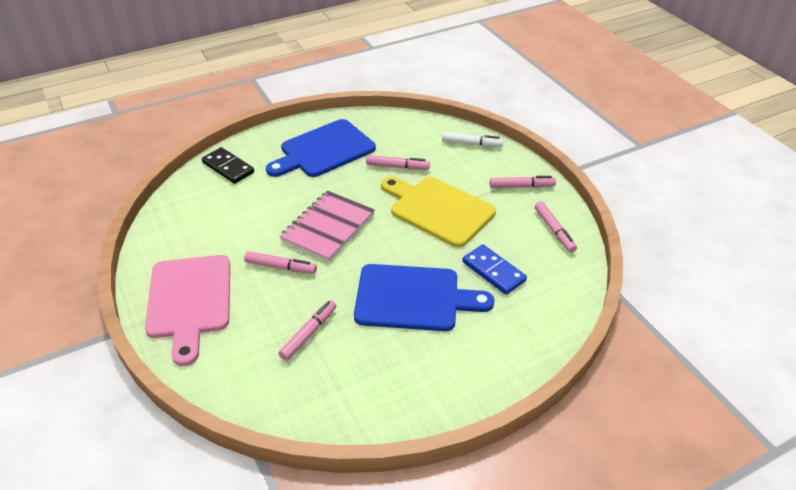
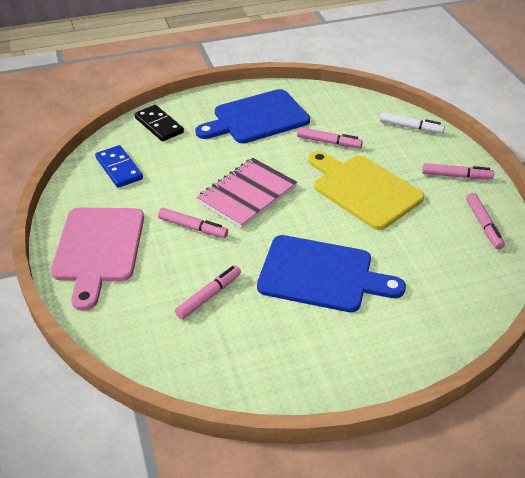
camera: 10 degrees right, 0 degrees up
(493, 271) = (410, 258): blue domino -> blue domino (119, 168)

